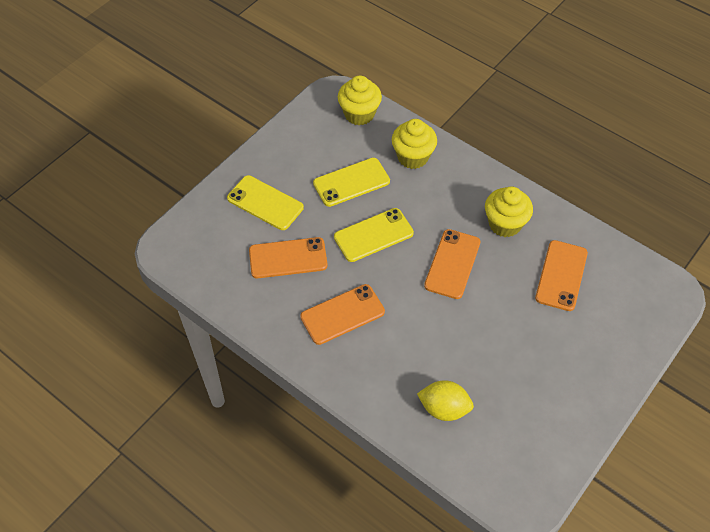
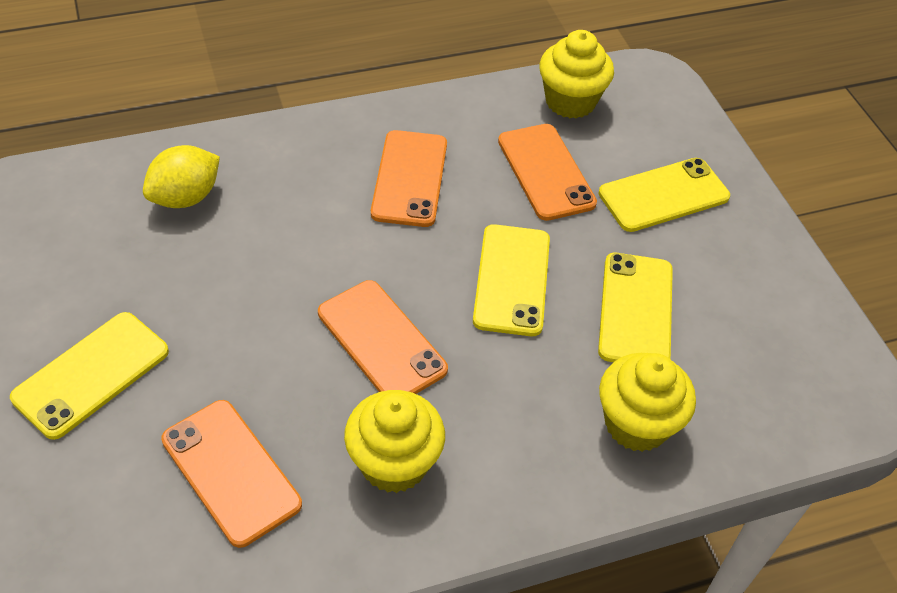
camera: 120 degrees right, 5 degrees down
(288, 258) = (545, 172): orange phone -> orange phone turned 45 degrees counterclockwise
(359, 114) = (789, 406): yellow cupcake -> yellow cupcake (570, 101)
(572, 362) = (91, 374): none -> yellow phone

